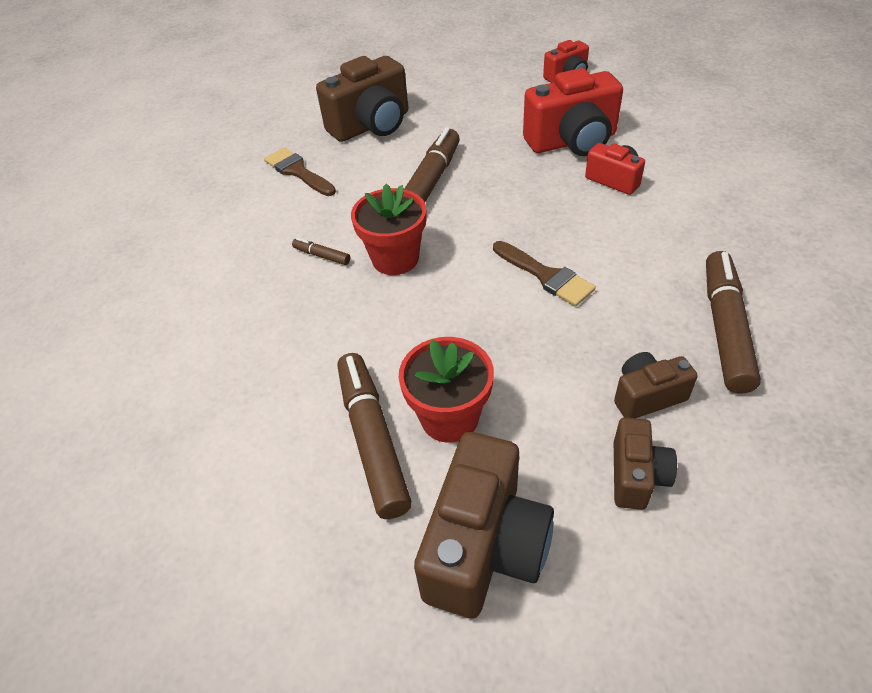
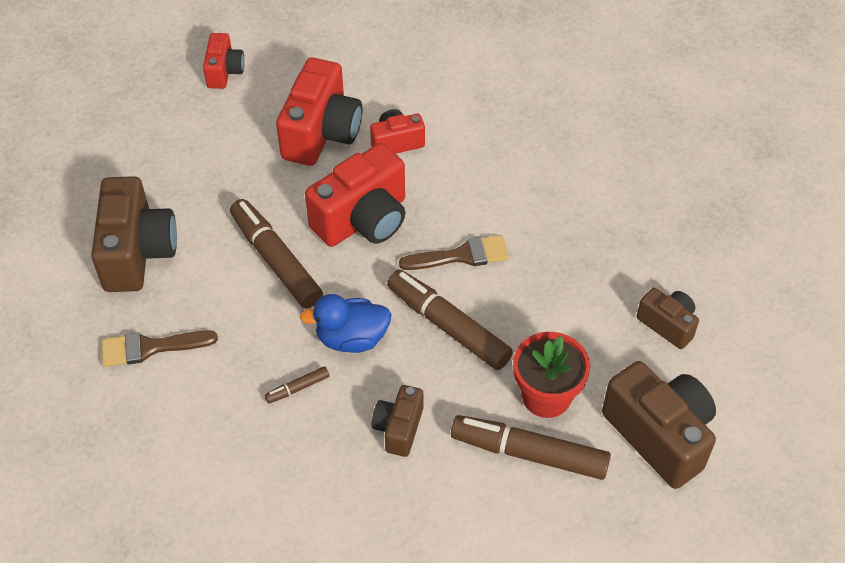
camera: 60 degrees left, 5 degrees up
(395, 259) = (351, 338): red flower pot -> blue duck
(517, 203) = (363, 219): none -> red camera
(647, 396) = (615, 276): brown camera -> brown camera (399, 428)
(725, 328) = (596, 196): brown marker -> brown marker (448, 326)

